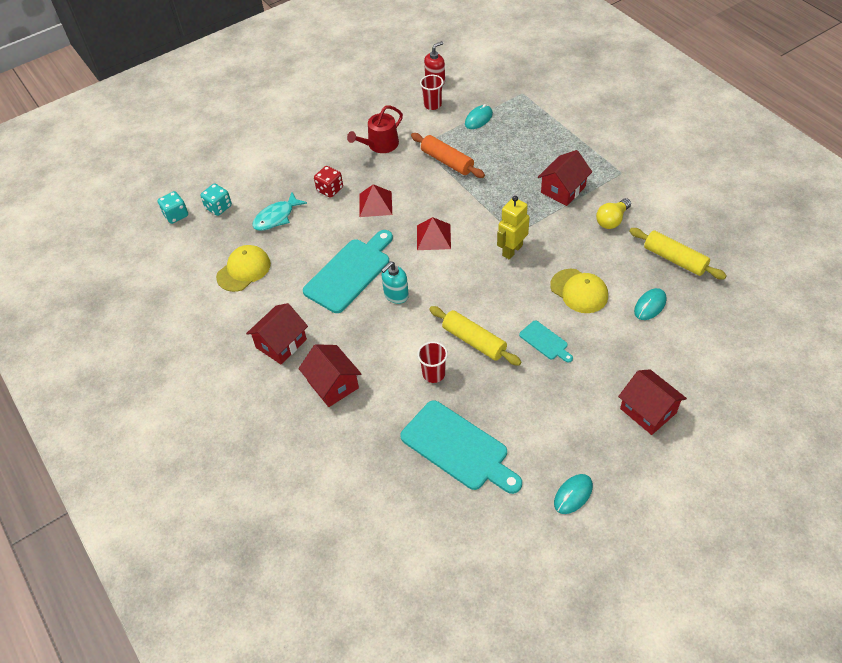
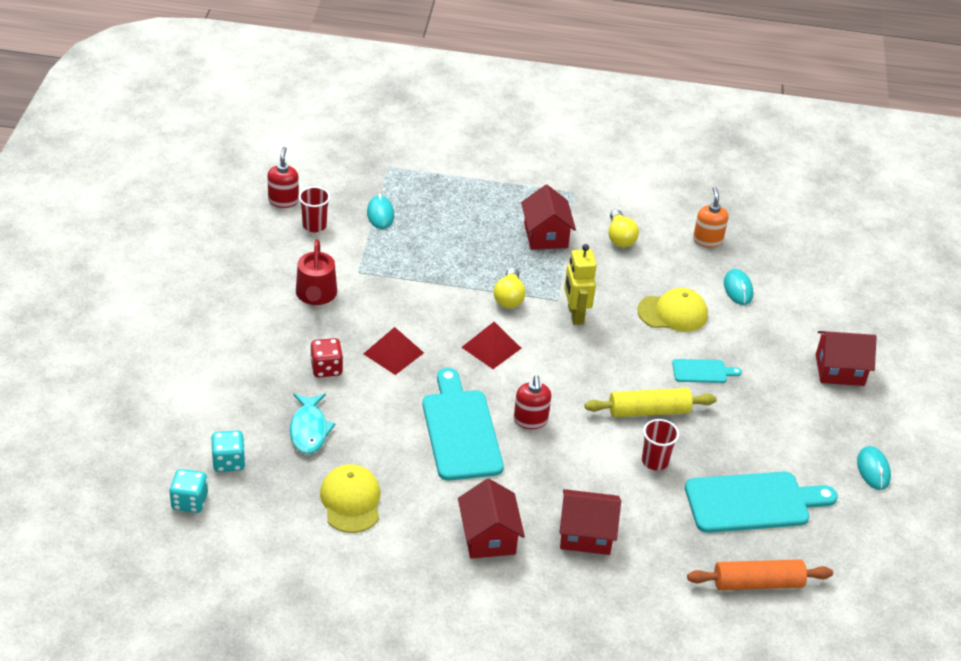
camera: 55 degrees left, 10 degrees down
(396, 295) = (530, 420): turquoise soap dispenser -> red soap dispenser
(447, 161) = (406, 271): orange rolling pin -> orange rolling pin (757, 583)
(486, 214) = (509, 297): none -> yellow light bulb
(674, 259) = (707, 240): yellow rolling pin -> orange soap dispenser

